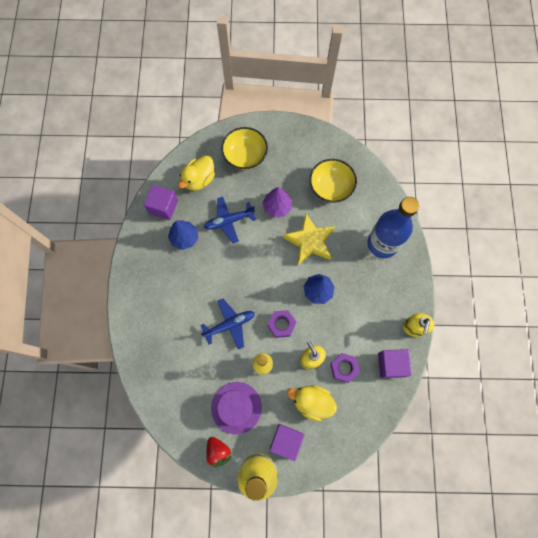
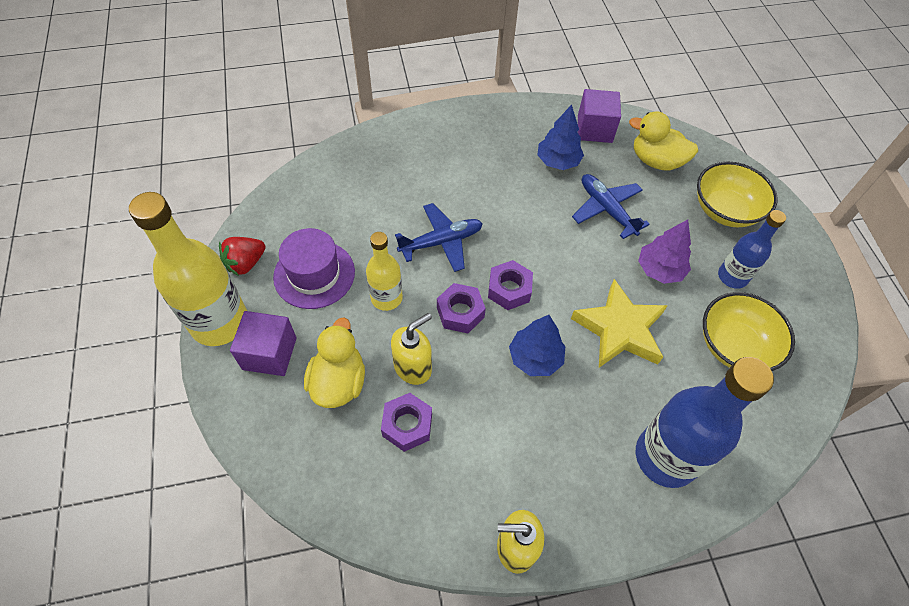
camera: 75 degrees right, 15 degrees down
(230, 324) = (441, 242): blue plane -> blue plane turned 75 degrees counterclockwise
(272, 293) = (509, 289): none -> purple nut
(290, 171) = (732, 276): none -> blue bottle
(391, 365) = (431, 512): purple cube -> none

